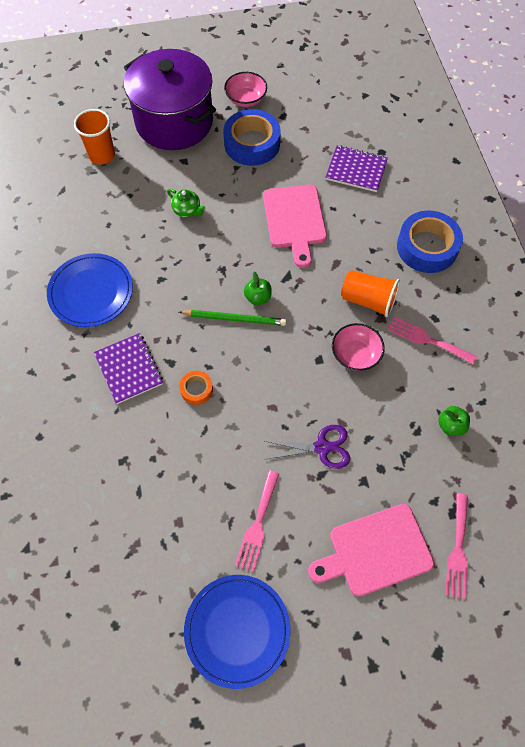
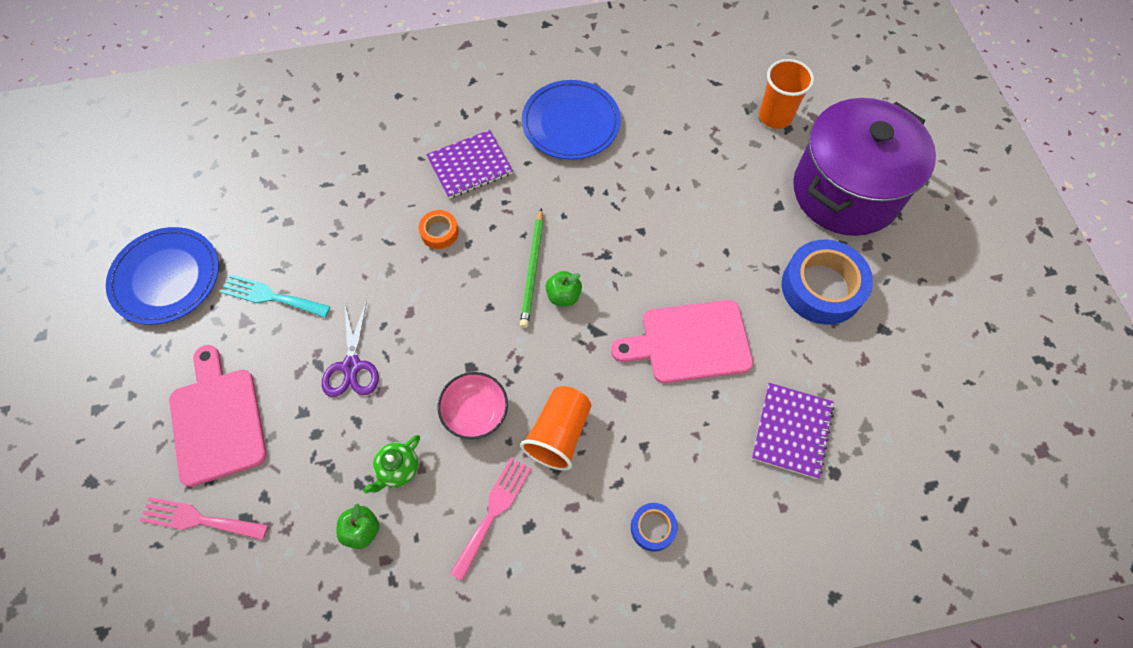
camera: 90 degrees right, 0 degrees up
(187, 210) = (696, 213): green teapot -> green teapot (398, 469)
(246, 99) = (907, 279): pink bowl -> none
(257, 524) = (271, 296): pink fork -> turquoise fork
(427, 247) = (653, 528): blue tape -> blue tape, size x0.48

